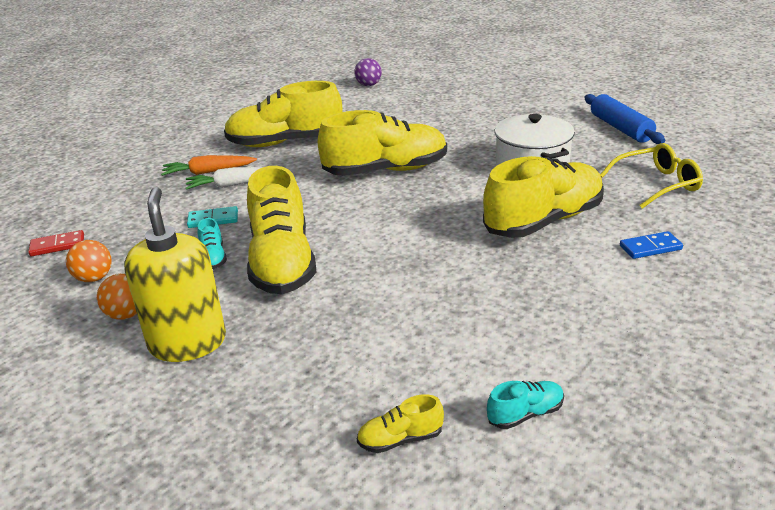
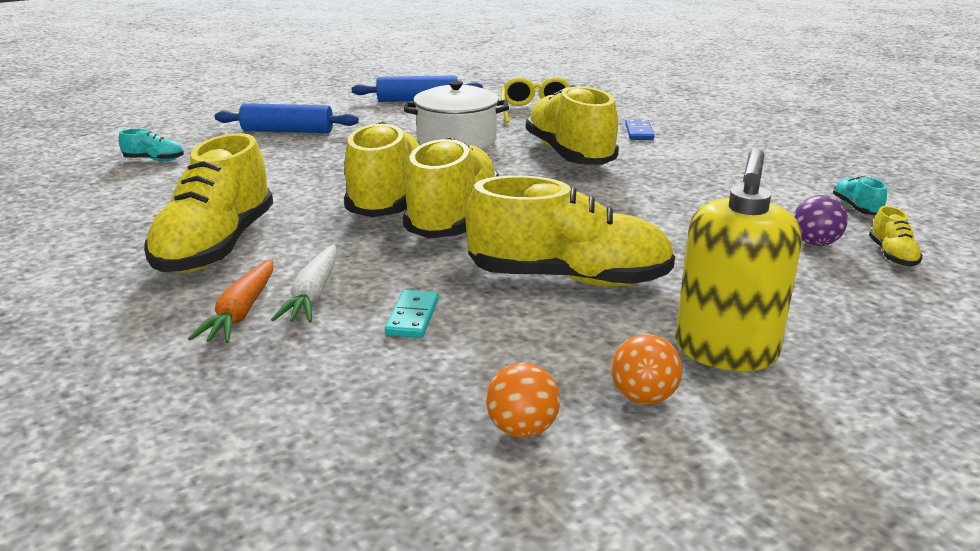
camera: 75 degrees left, 5 degrees down
(57, 245) = (373, 476): red domino -> none
(188, 343) = (725, 351): yellow soap dispenser -> yellow soap dispenser turned 75 degrees counterclockwise
(213, 257) = (525, 323): turquoise shoe -> turquoise shoe (154, 160)
(365, 200) = (453, 218): none -> yellow shoe
(368, 85) = (102, 175): purple ball -> purple ball (815, 243)
(491, 106) = (287, 131): none -> blue rolling pin

